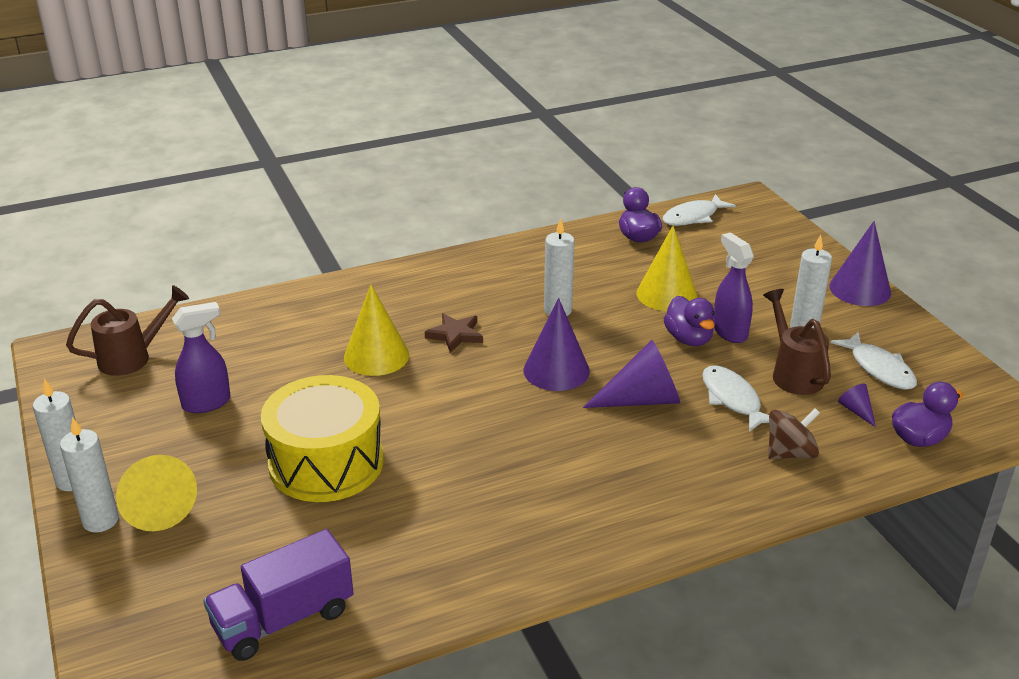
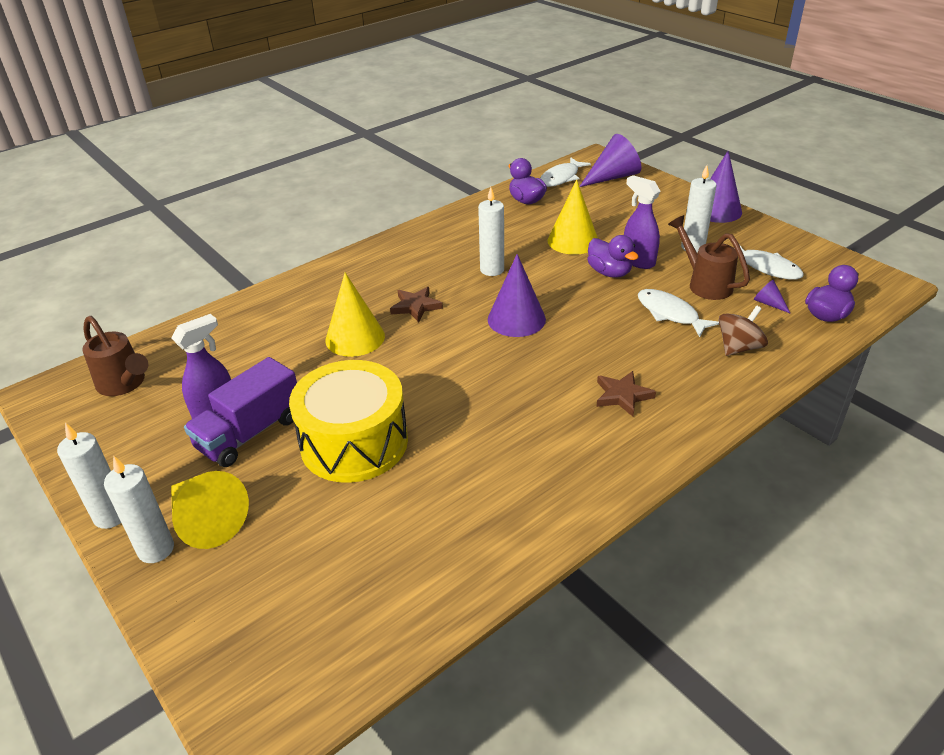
camera: 15 degrees left, 5 degrees up
(133, 357) = (125, 384): brown watering can -> brown watering can turned 90 degrees clockwise
(283, 619) = (382, 602): purple truck -> purple truck (250, 433)
(628, 476) = (622, 395): none -> brown star
(642, 400) = (599, 329): purple cone -> purple cone (612, 177)

